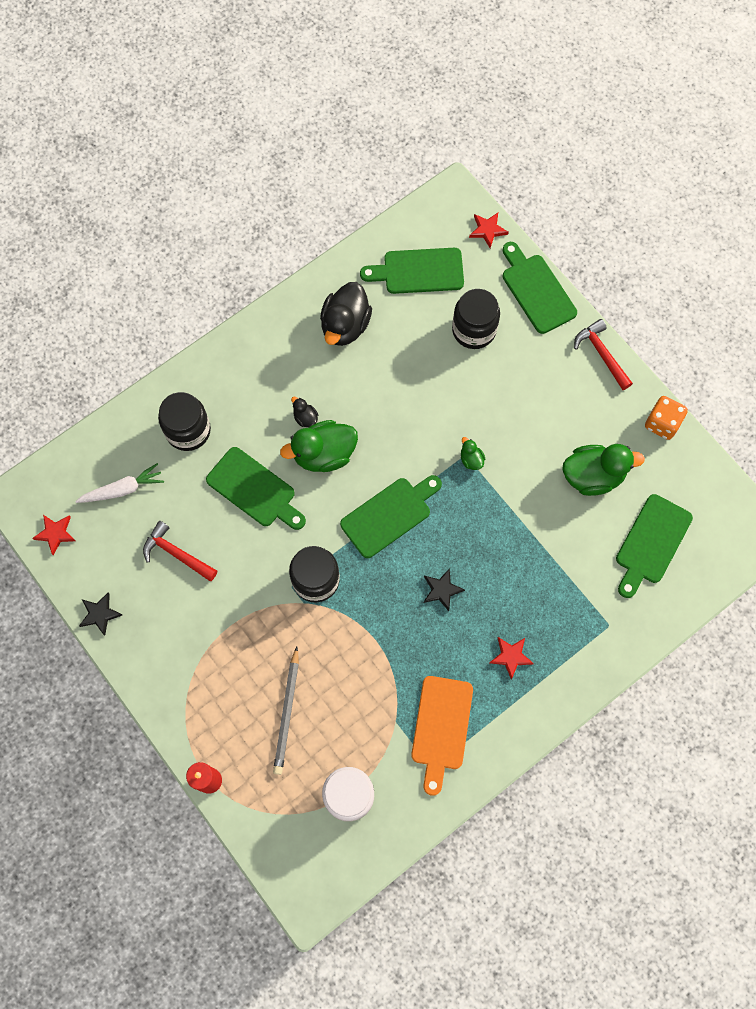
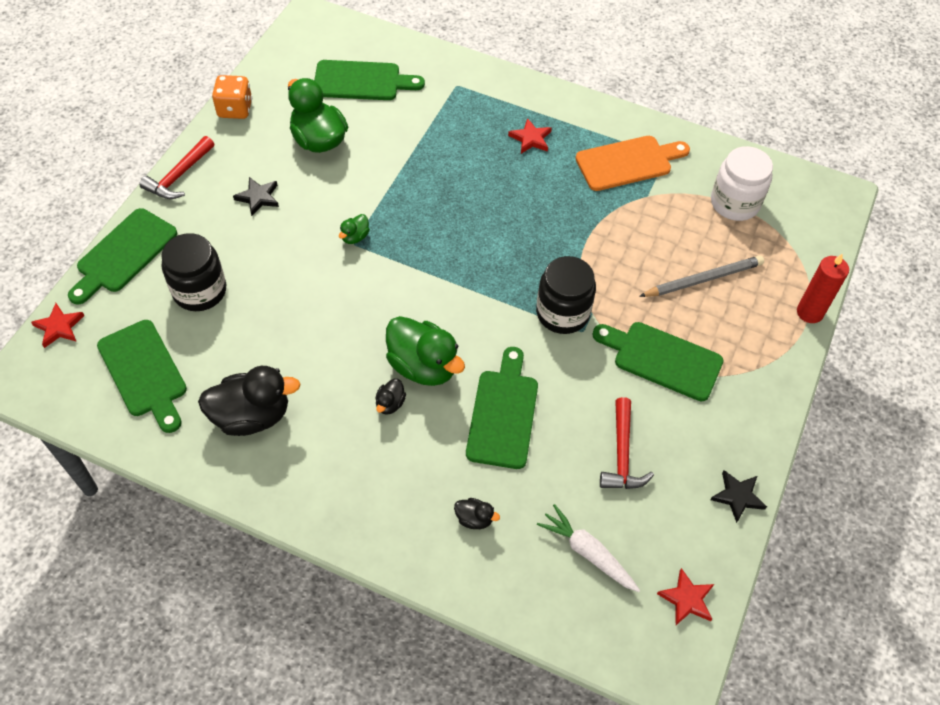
camera: 120 degrees left, 15 degrees down
(188, 430) = (474, 519): black jar -> black duck
(389, 515) = (455, 280): green cutting board -> green cutting board (662, 359)
(441, 590) = (504, 209): black star -> black star (258, 197)

